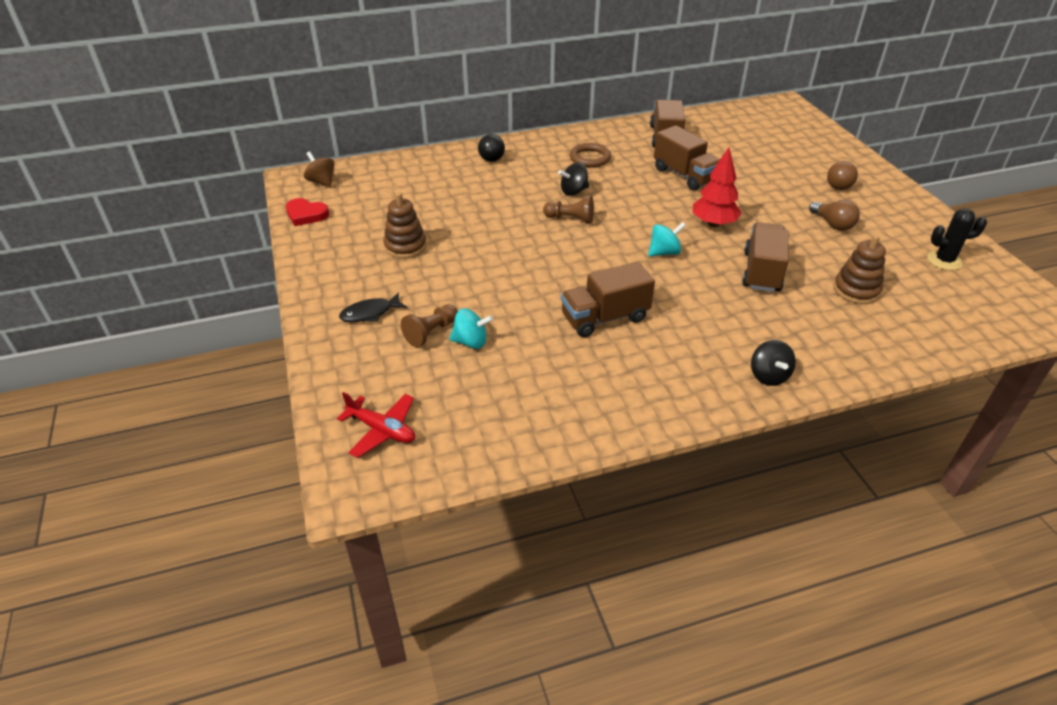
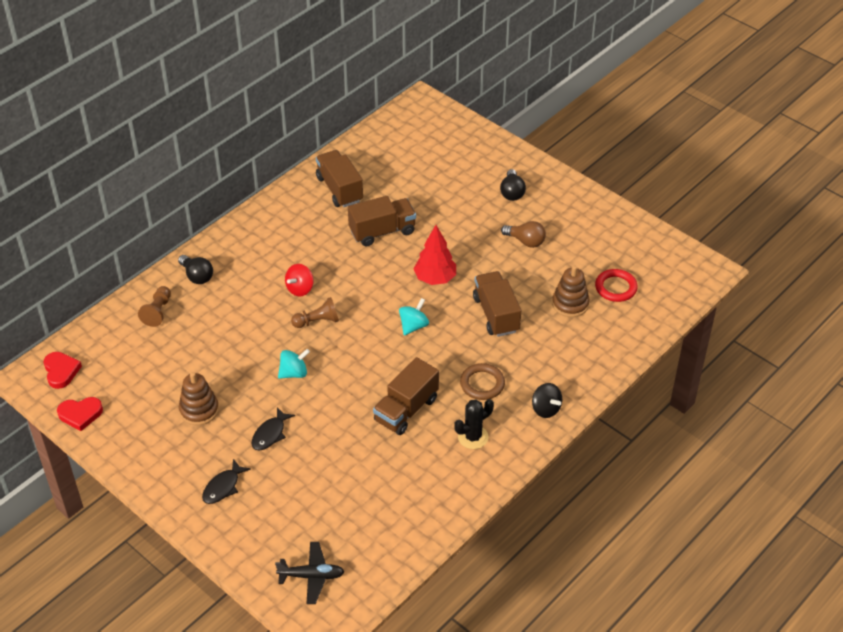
camera: 30 degrees left, 5 degrees up
(322, 182) = (61, 371): brown spinning top -> red heart
(382, 430) = (311, 576): red plane -> black plane
(431, 332) = (285, 482): brown pawn -> brown pawn (158, 312)
(452, 288) = (270, 434): none -> black fish
(471, 342) = (321, 476): turquoise spinning top -> turquoise spinning top (294, 373)
(573, 191) = (300, 289): black spinning top -> red spinning top
(590, 158) = (288, 242): brown ring -> brown ring (482, 384)
(684, 175) = (382, 231): brown truck -> brown truck turned 45 degrees counterclockwise
(840, 184) = (512, 192): brown light bulb -> black light bulb
(922, 294) = (615, 287): none -> red ring
(944, 261) = (619, 247): black cactus -> black cactus (473, 437)

